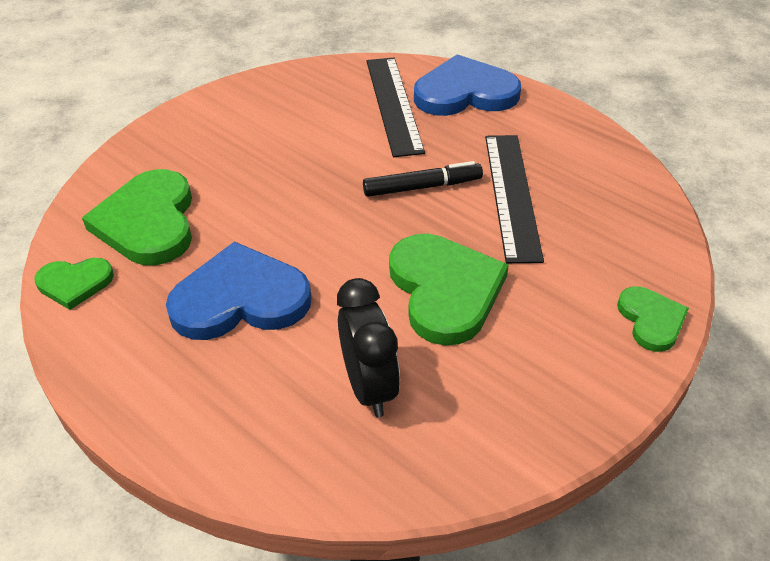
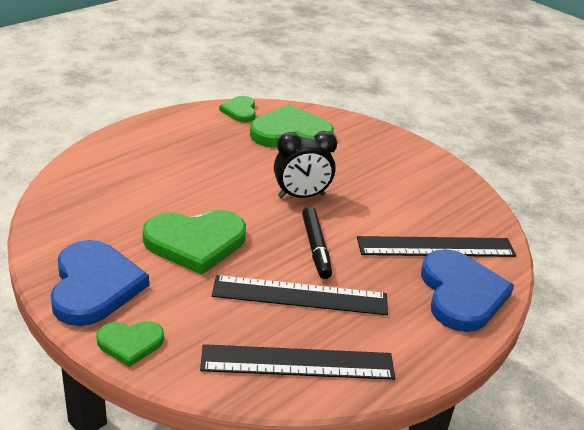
camera: 90 degrees right, 10 degrees down
(240, 299) = (211, 162): blue heart -> blue heart (94, 286)
(369, 387) = (121, 201): black clock -> black clock (301, 196)
(612, 191) = (297, 362): none -> black ruler

